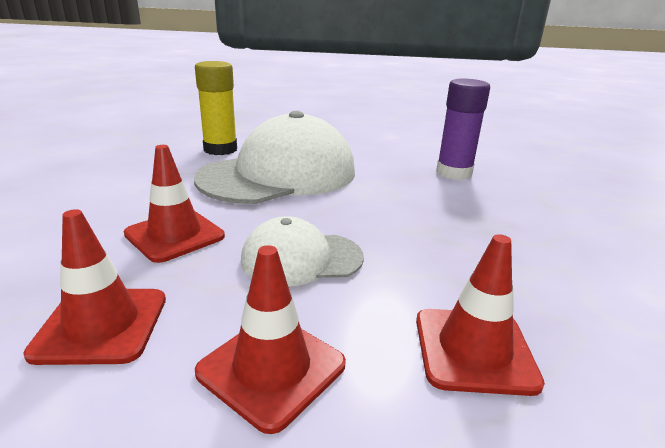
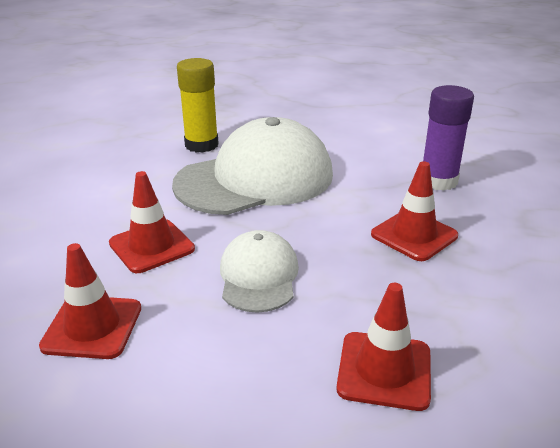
camera: 10 degrees right, 5 degrees up
(271, 368) = (217, 371): red traffic cone -> red traffic cone (414, 235)
(301, 258) = (259, 276): white cap -> white cap turned 90 degrees clockwise

